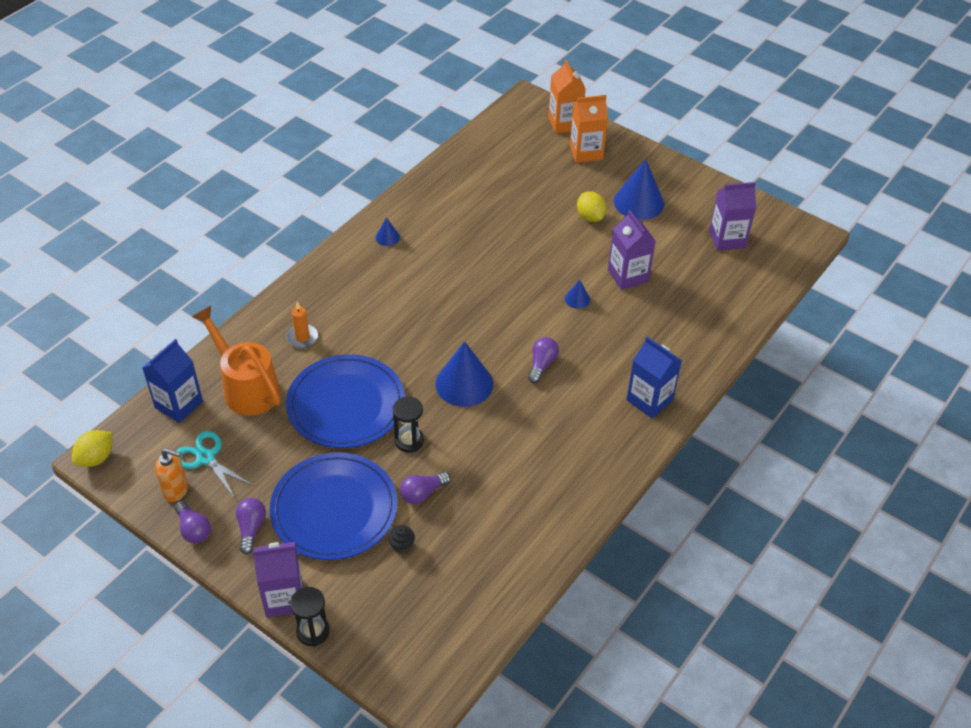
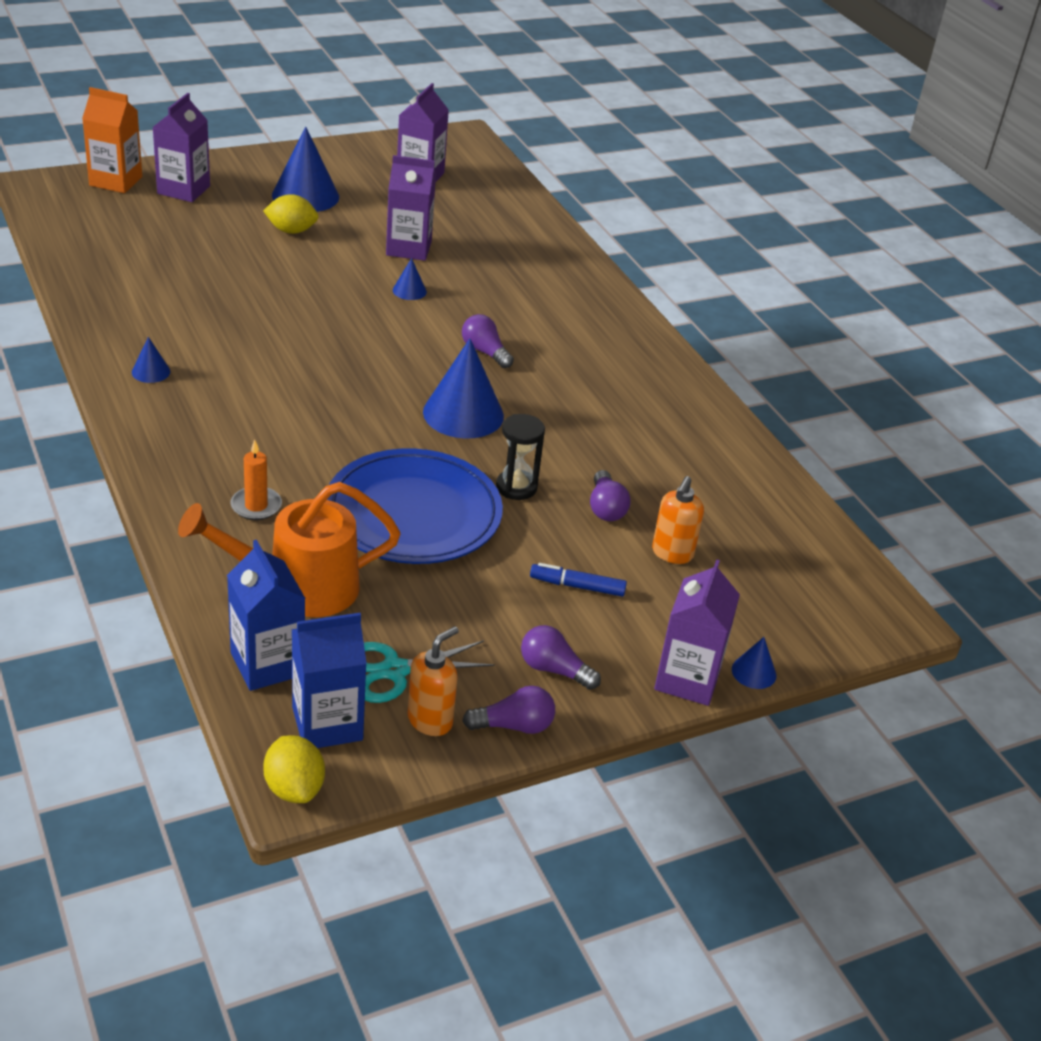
camera: 65 degrees left, 10 degrees down
(313, 631) = (754, 672): black hourglass -> blue cone
(334, 509) = (577, 586): blue plate -> blue marker
(401, 545) = (672, 553): black cupcake -> orange soap dispenser
(586, 152) = (183, 190): orange carton -> purple carton
(649, 400) = (598, 311): blue carton -> blue carton (327, 723)

